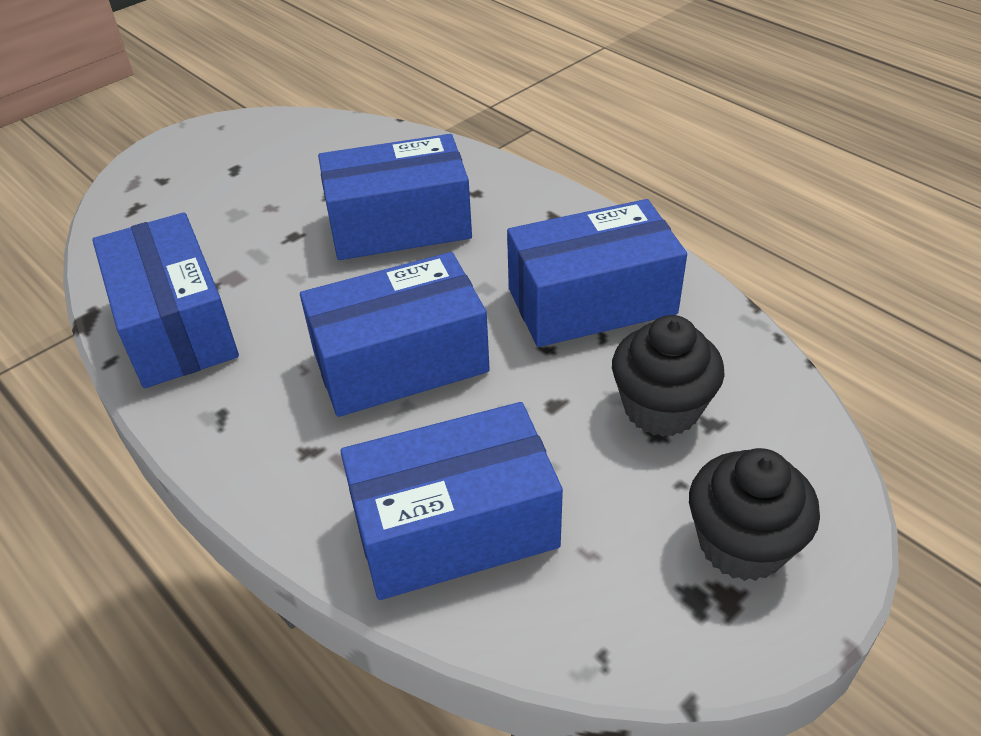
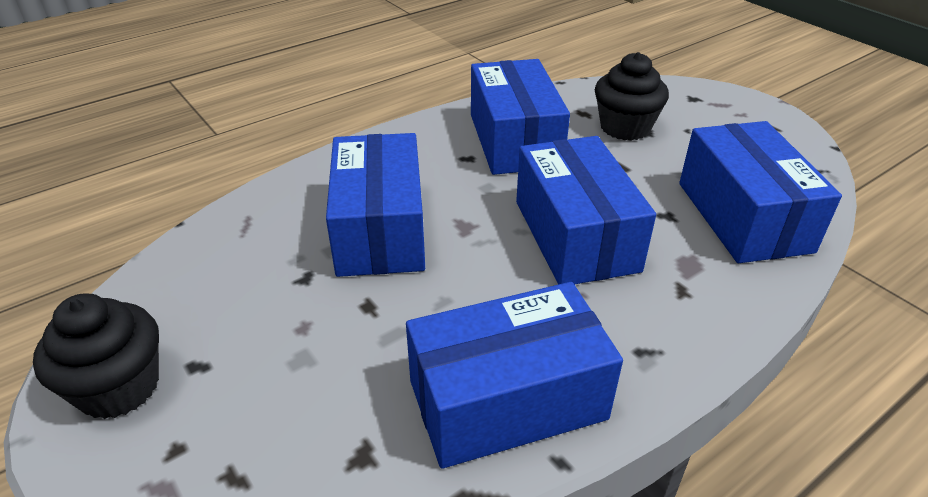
camera: 85 degrees left, 5 degrees down
(742, 544) = (729, 117): black cupcake -> black cupcake (119, 387)

